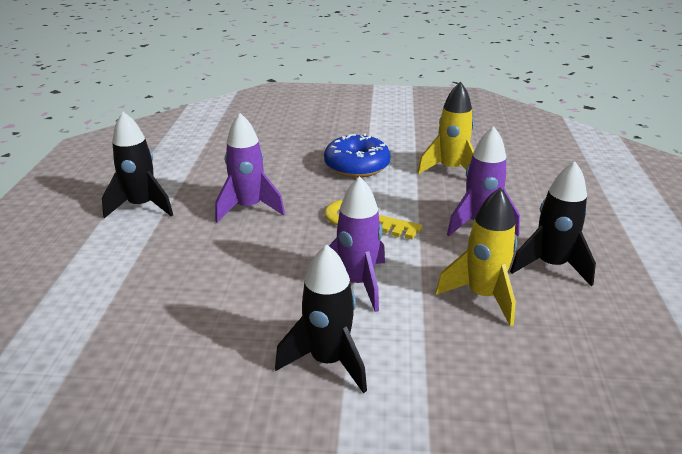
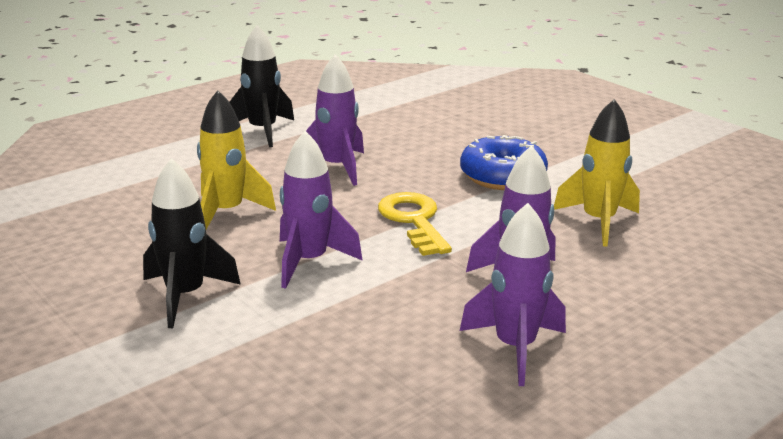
camera: 45 degrees right, 5 degrees down
(482, 296) = (392, 329): yellow rocket -> yellow rocket (227, 212)
(551, 266) = (515, 348): black rocket -> purple rocket

